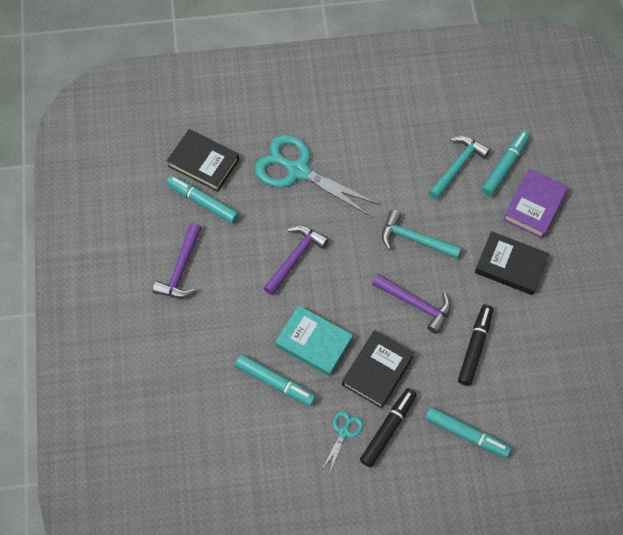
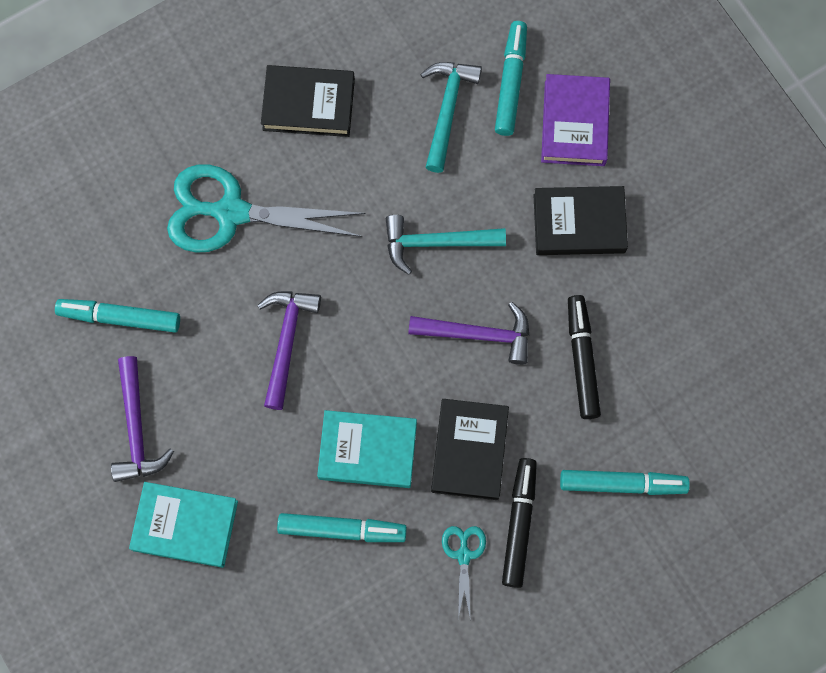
camera: 25 degrees left, 10 degrees up
(181, 337) = (185, 526): none -> turquoise book
(203, 163) = (92, 259): black book -> black book (308, 104)

